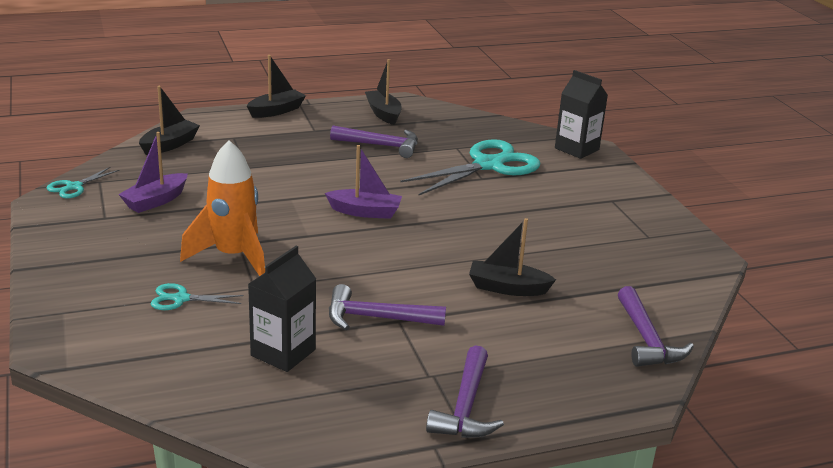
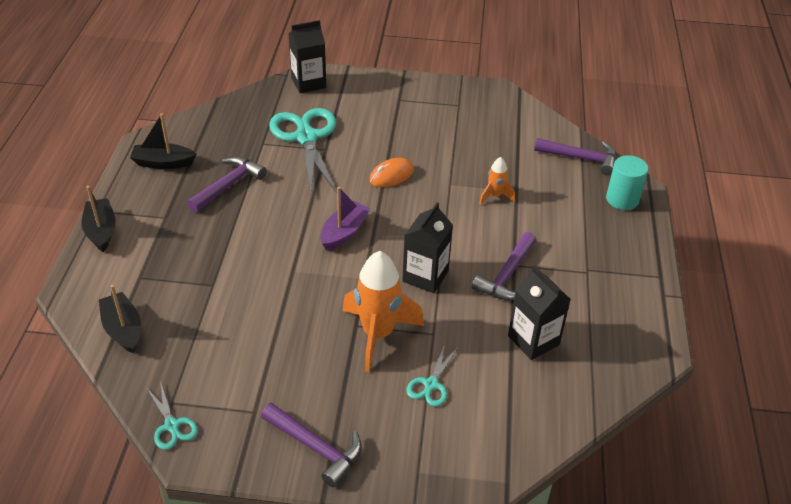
camera: 65 degrees left, 15 degrees up
(155, 201) = (243, 366): purple boat -> none
(336, 267) = (425, 276): none -> black carton
(466, 407) = (627, 266): purple hammer -> purple hammer (316, 448)
(477, 220) = (391, 175): none -> orange mouse
(507, 288) = (495, 196): black boat -> orange rocket
(597, 385) = (622, 199): none -> turquoise cylinder

